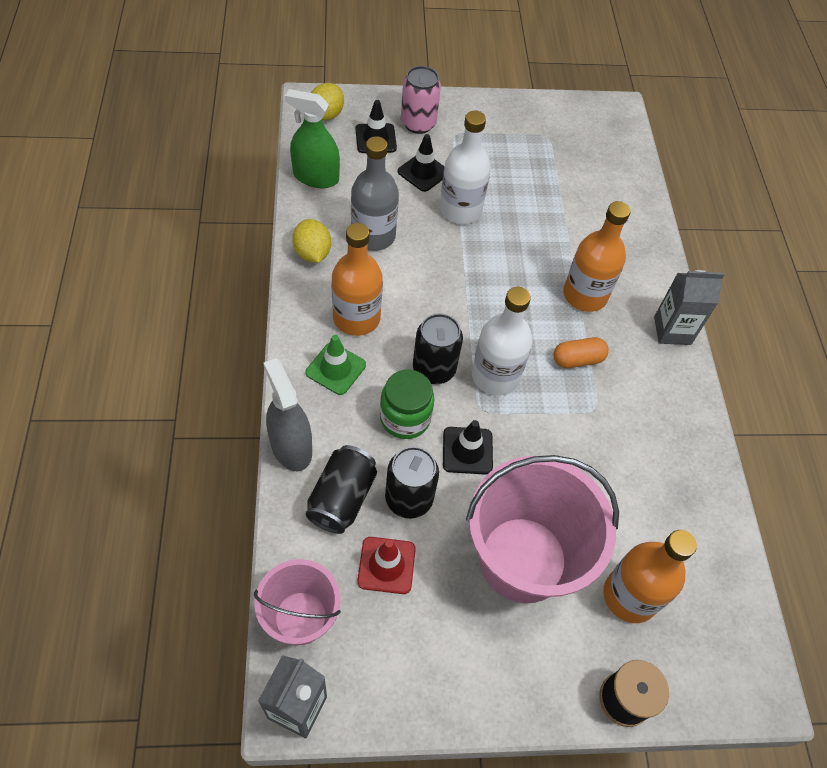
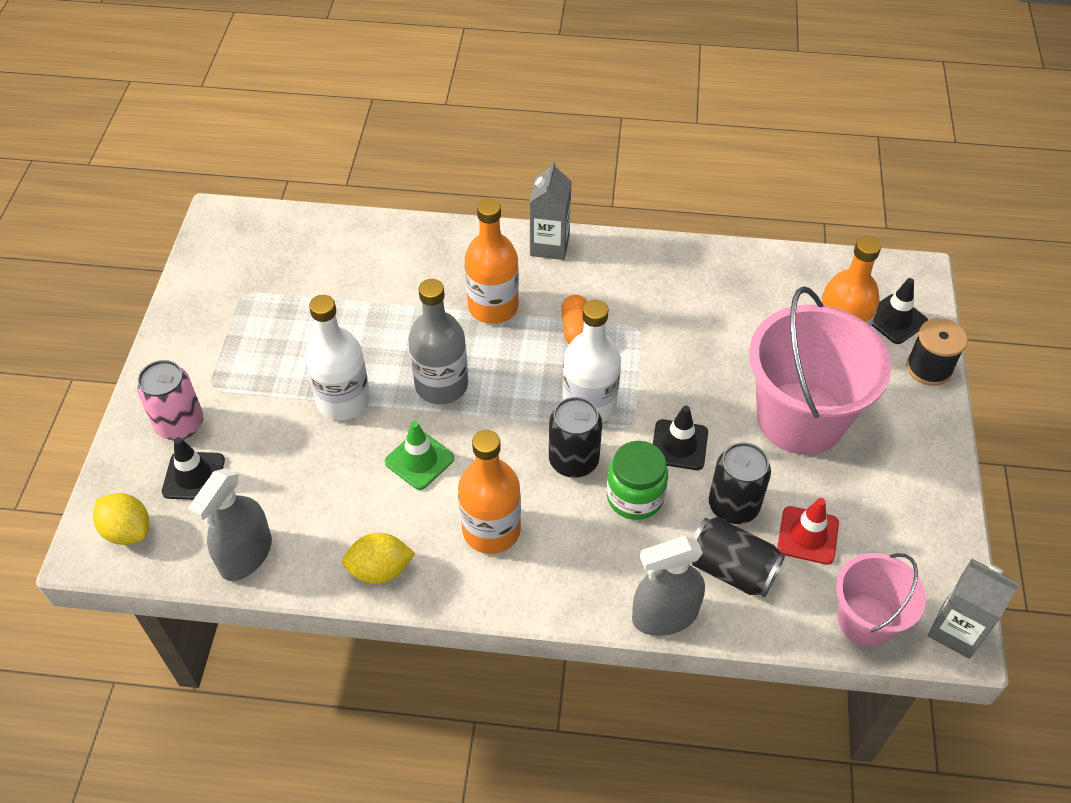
camera: 75 degrees left, 5 degrees down
(316, 177) = (246, 554): green spray bottle -> grey spray bottle
(336, 369) = (562, 559): green traffic cone -> green traffic cone (419, 460)
(373, 236) = (365, 498): grey bottle -> grey bottle (441, 385)
(423, 172) = (270, 430): black traffic cone -> black traffic cone (895, 319)

